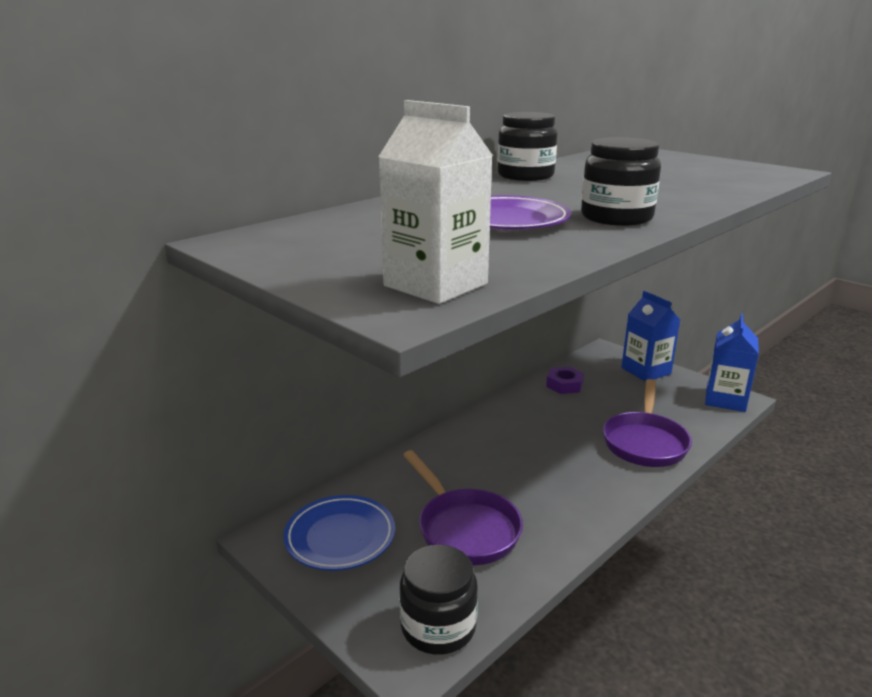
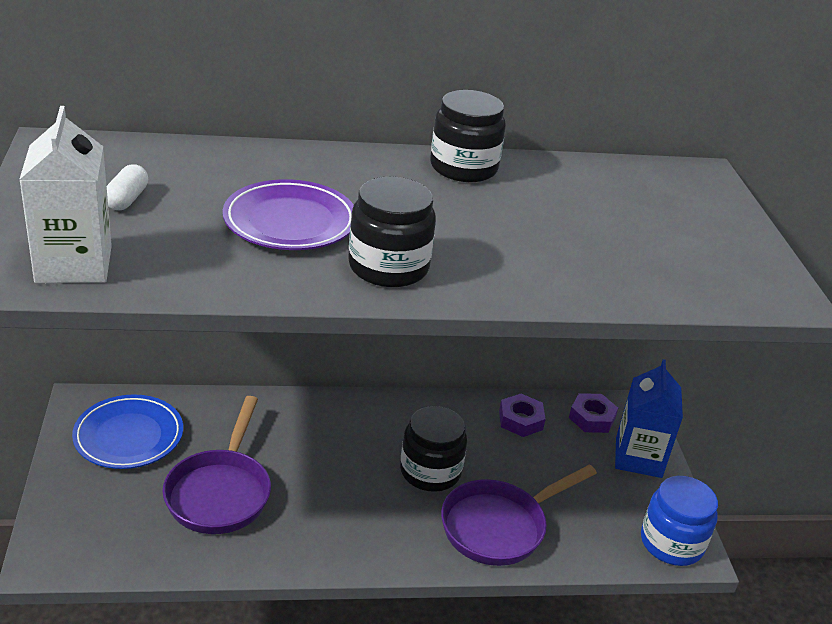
camera: 35 degrees right, 10 degrees up
(372, 246) = (127, 199): none -> white capsule
(438, 627) = (96, 548): black jar -> black jar (430, 471)
(595, 365) = (592, 418): none -> purple nut
(725, 400) = (671, 543): blue carton -> blue jar

